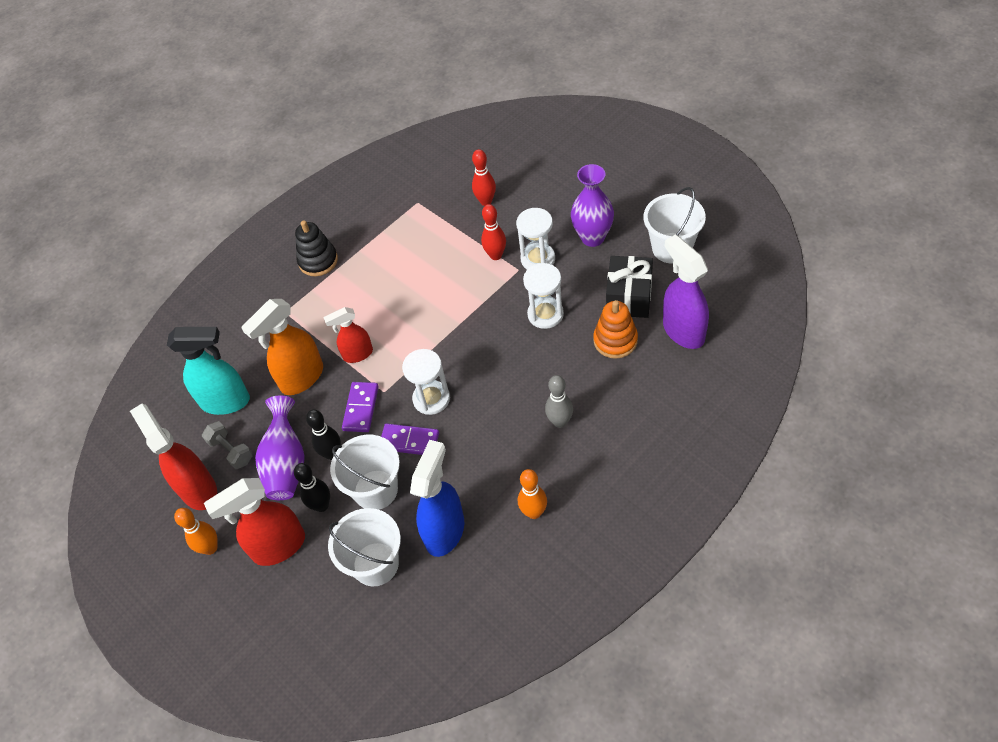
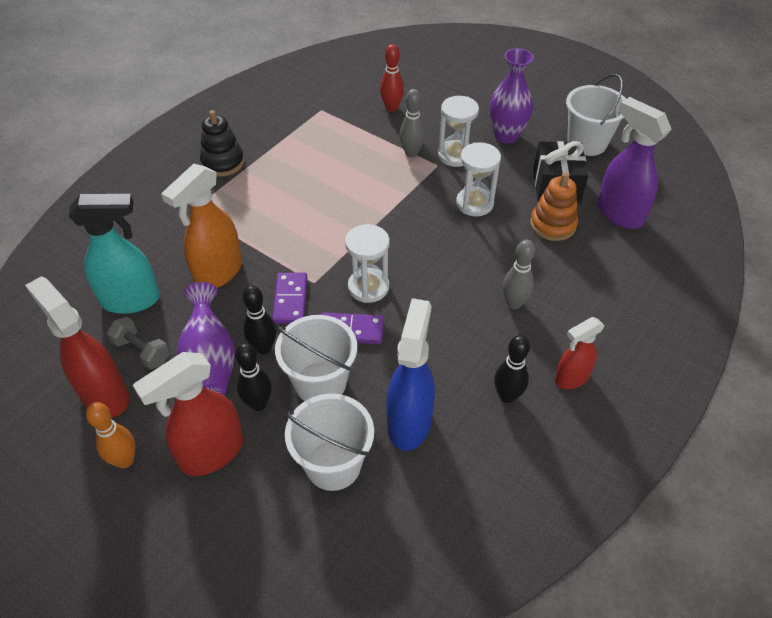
camera: 15 degrees left, 5 degrees down
(357, 354) = (278, 247): red spray bottle -> red spray bottle (571, 378)
(496, 255) = (411, 153): red bowling pin -> grey bowling pin
(534, 512) = (507, 396): orange bowling pin -> black bowling pin

